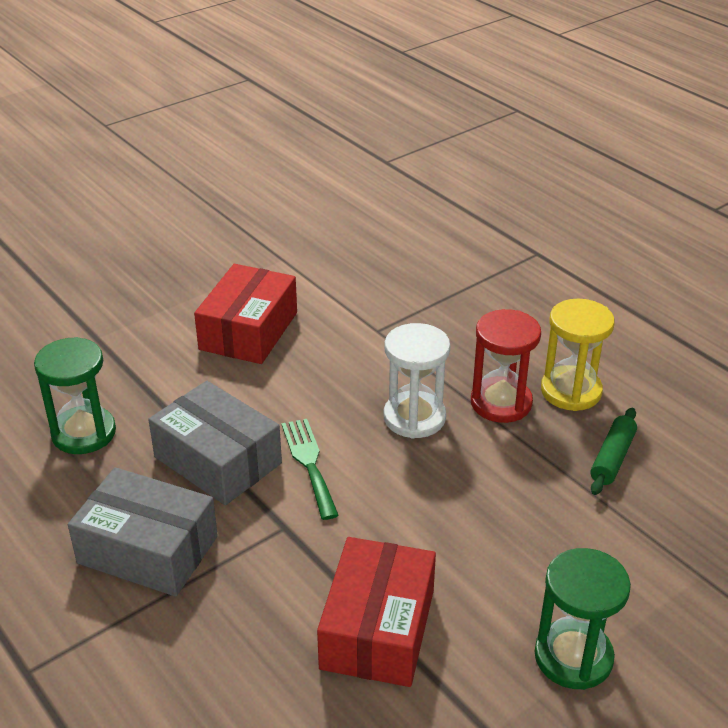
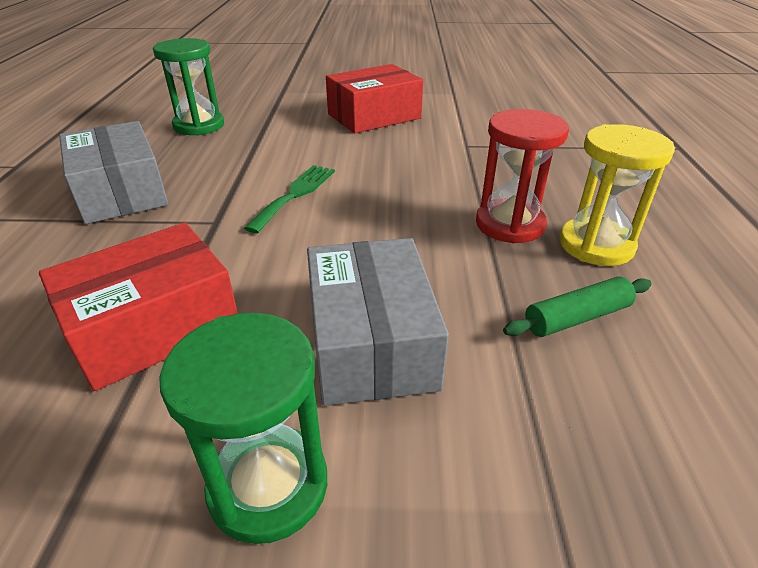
camera: 40 degrees right, 0 degrees up
(218, 460) = (243, 167): grey box -> grey box (371, 342)
(414, 417) = (417, 202): white hourglass -> none

